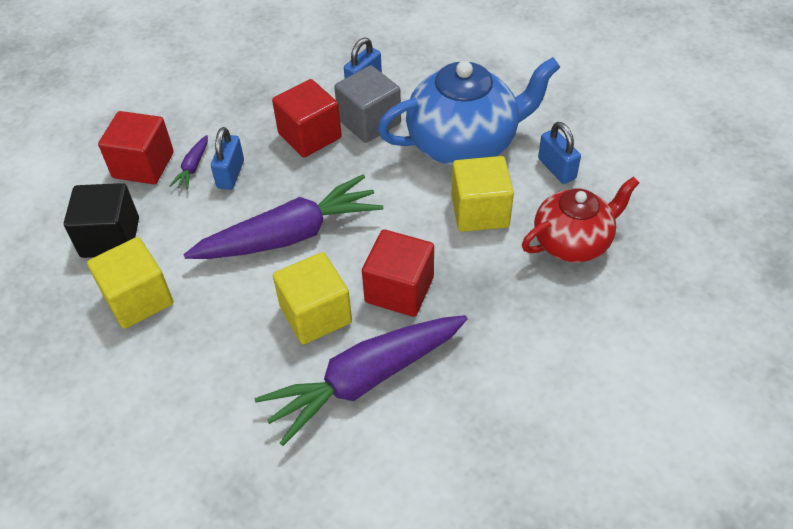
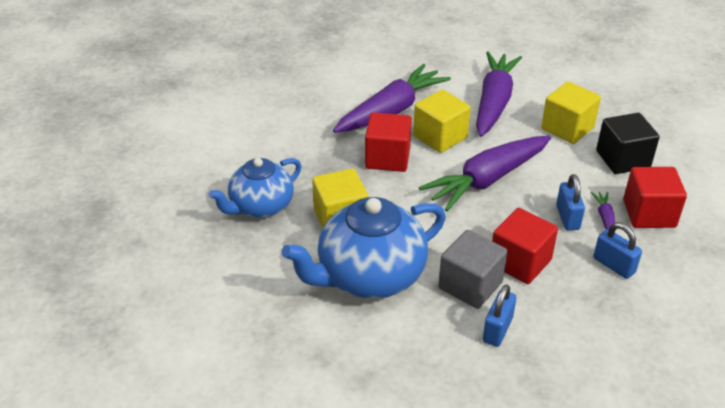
camera: 165 degrees right, 10 degrees down
(205, 369) = (494, 102): none -> purple carrot
(556, 169) = (277, 265): blue padlock -> blue padlock (614, 265)
(573, 242) = (260, 207): red teapot -> blue teapot

